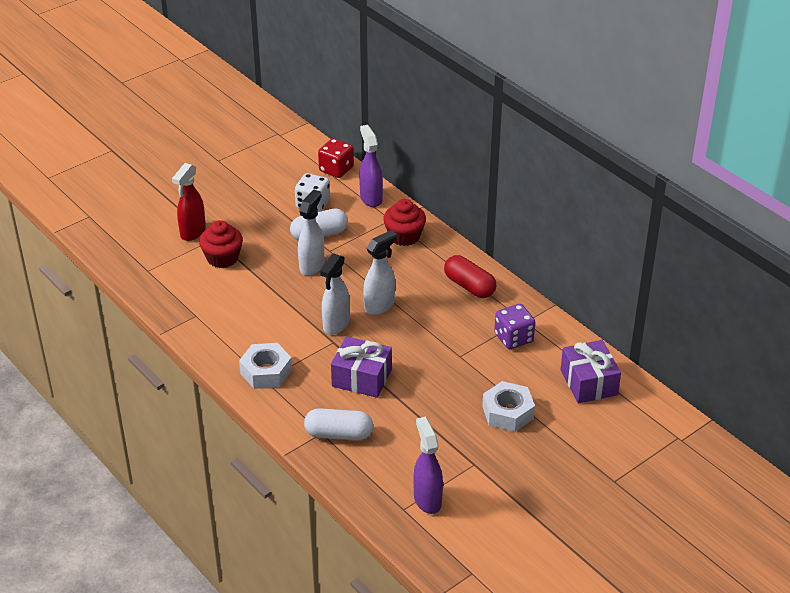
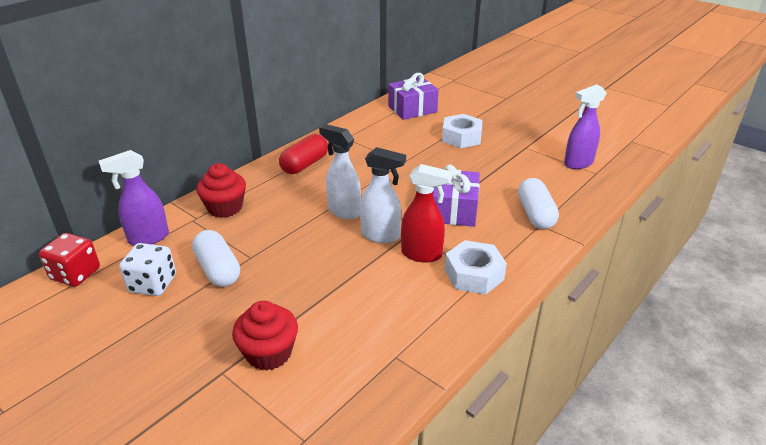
camera: 100 degrees left, 5 degrees down
(192, 232) = (205, 402): red spray bottle -> red spray bottle (422, 254)
(312, 266) = (280, 267): white spray bottle -> none
(513, 338) = (371, 140): purple dice -> none

